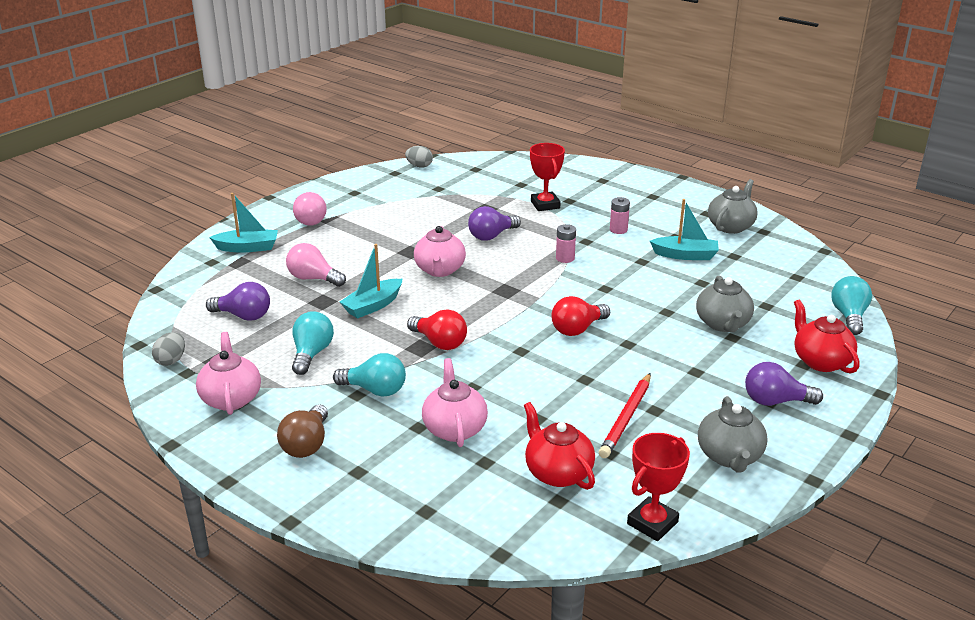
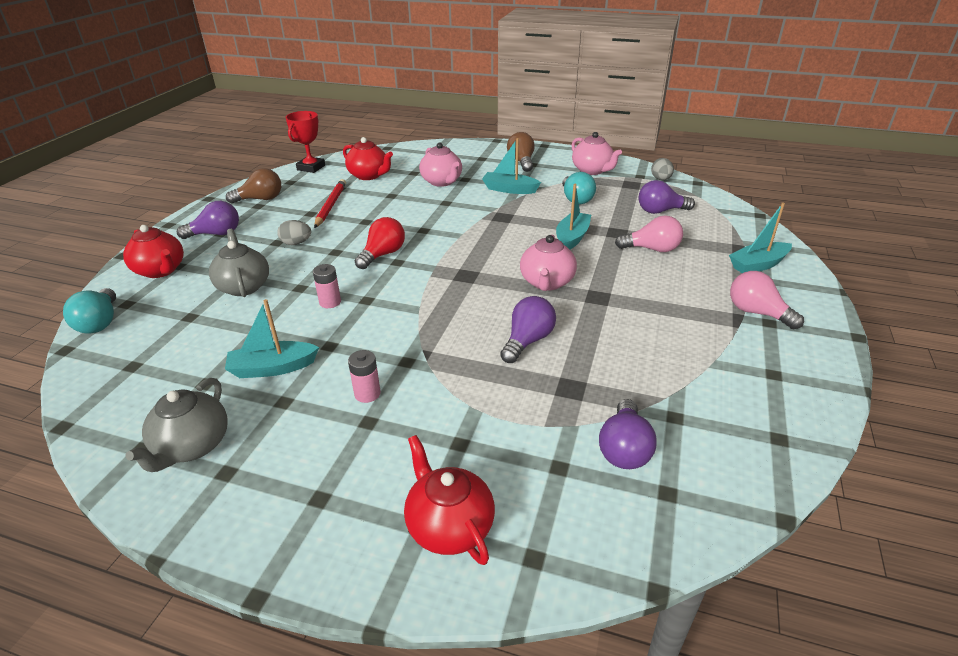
camera: 160 degrees right, 5 degrees up
(375, 390) = (509, 189): turquoise light bulb -> turquoise boat
(419, 166) = (765, 471): grey egg -> grey egg (296, 243)
(439, 343) = (491, 223): red light bulb -> none
(440, 270) = (547, 283): pink teapot -> pink teapot turned 150 degrees counterclockwise
(480, 183) = (624, 449): none -> purple light bulb
(545, 205) = (492, 421): red trophy -> none
(565, 258) = (423, 328): pink battery -> pink battery (330, 302)
(589, 178) = (449, 526): none -> red teapot
(729, 457) = (260, 199): grey teapot -> brown light bulb

